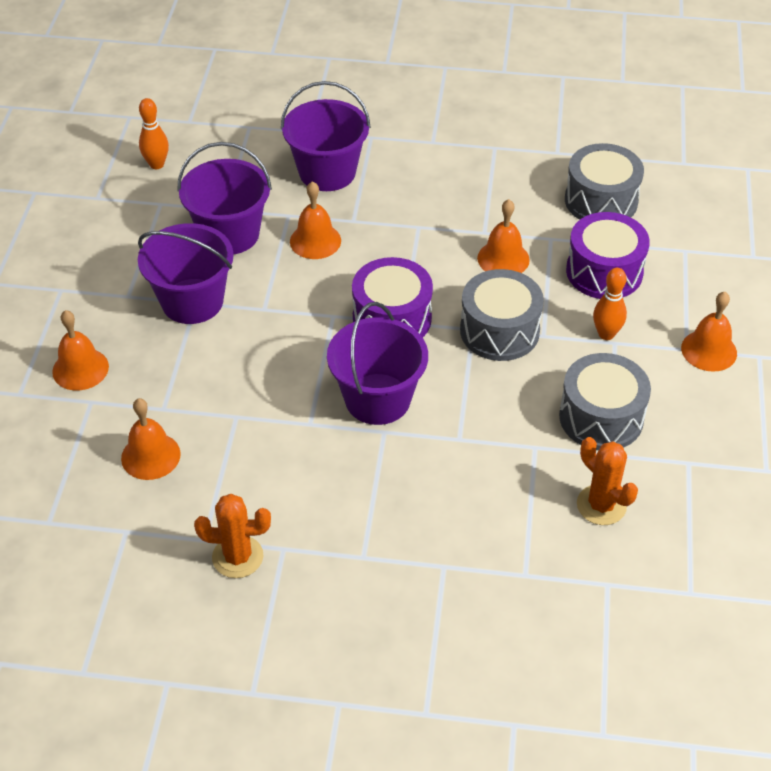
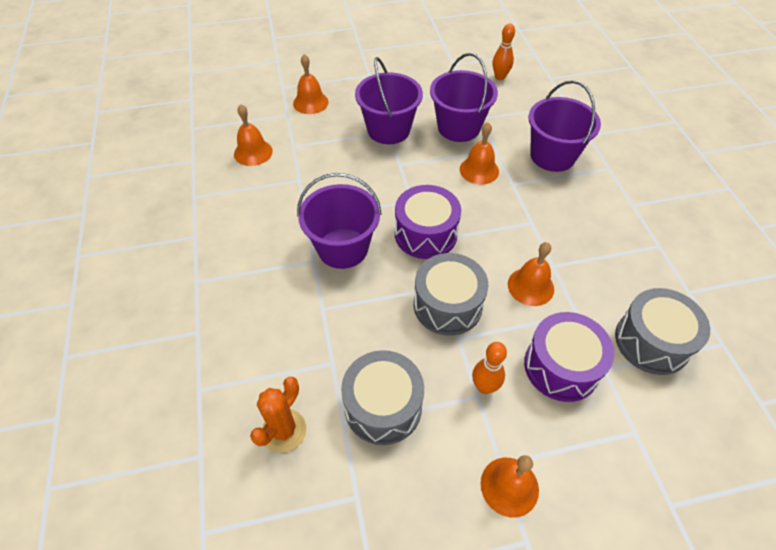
camera: 70 degrees right, 5 degrees up
(237, 557) = (183, 216): orange cactus -> none

